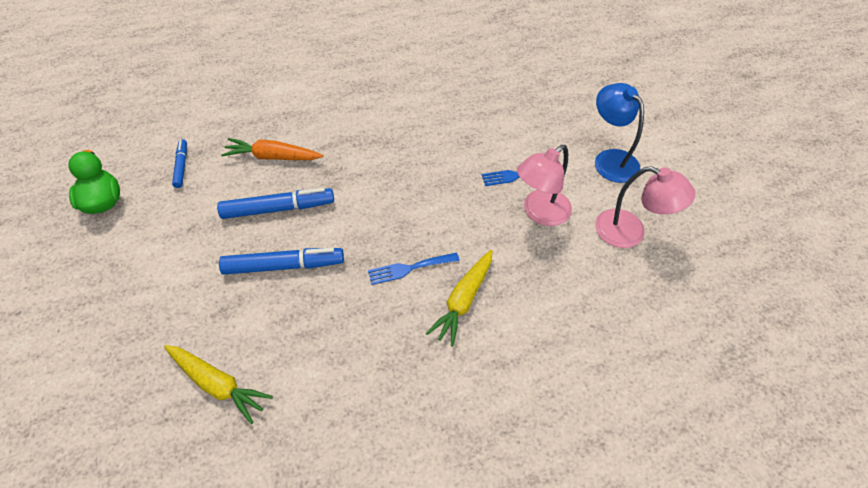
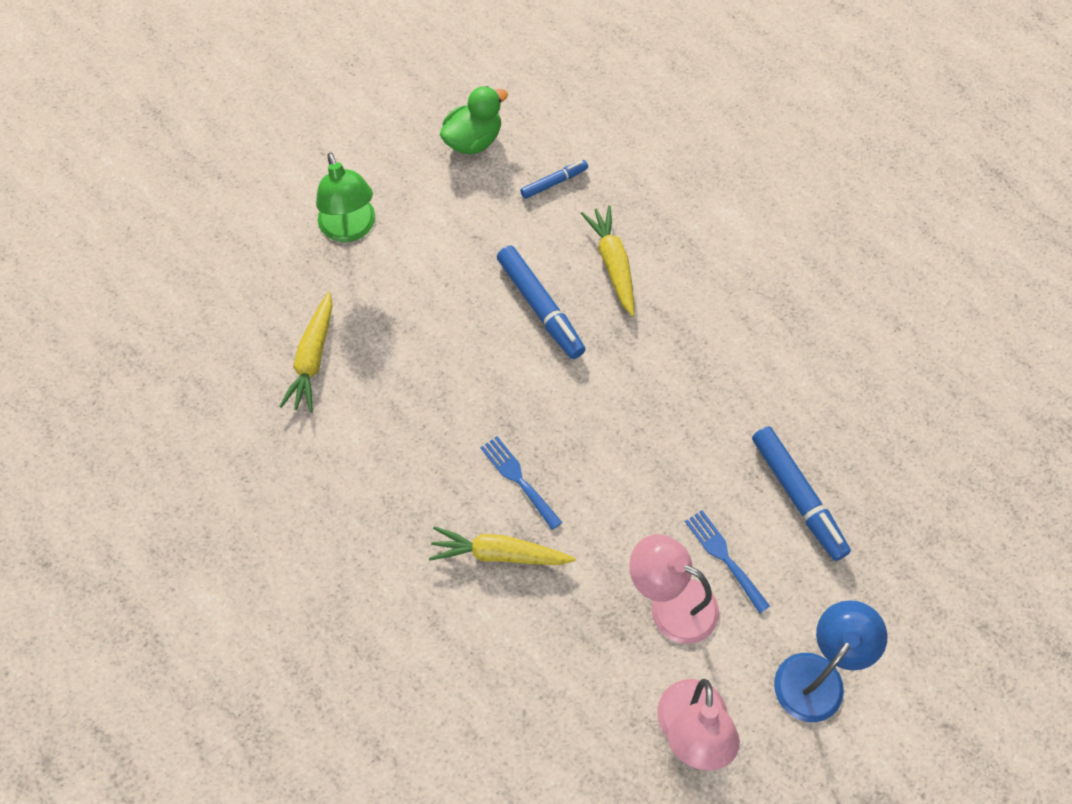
camera: 70 degrees right, 10 degrees up
(112, 314) = (350, 229): none -> green lamp
(272, 157) = (613, 264): orange carrot -> yellow carrot
(283, 266) = (467, 350): blue marker -> blue marker (798, 496)

